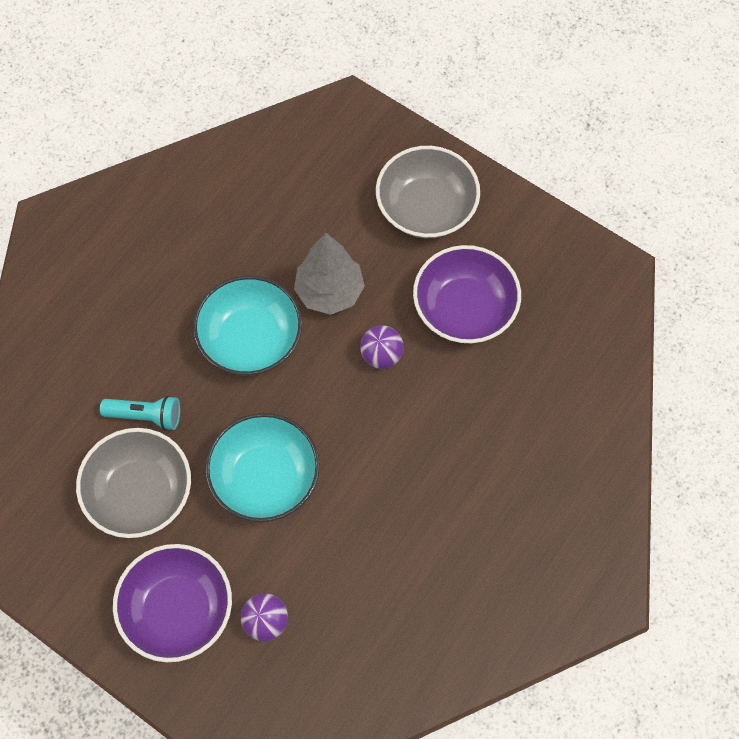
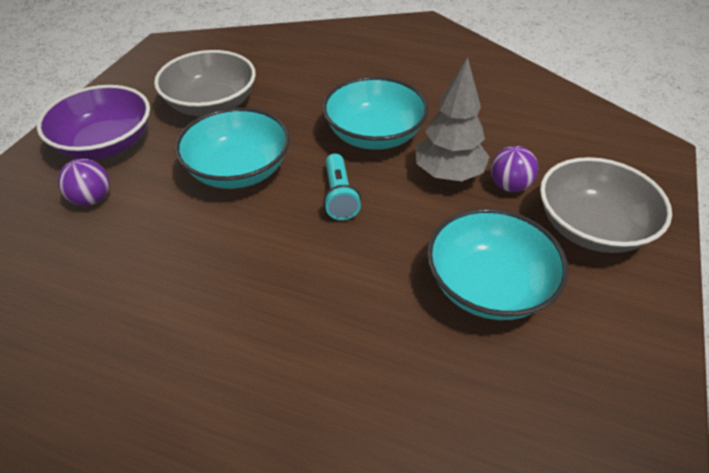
camera: 75 degrees right, 20 degrees down
(145, 416) = (281, 94): turquoise flashlight -> turquoise flashlight (339, 196)
(381, 355) = (397, 225): purple ball -> purple ball (509, 186)
(464, 308) = (488, 286): purple bowl -> turquoise bowl

